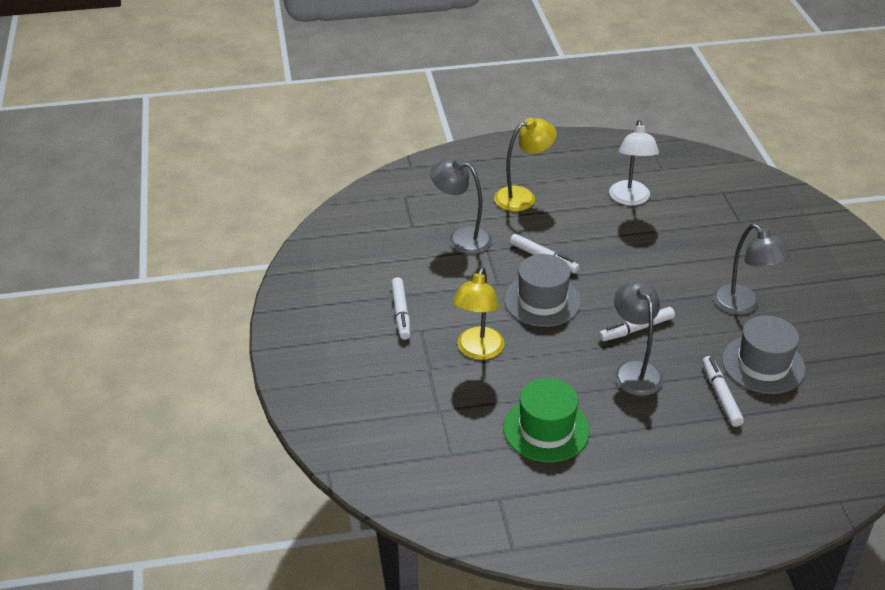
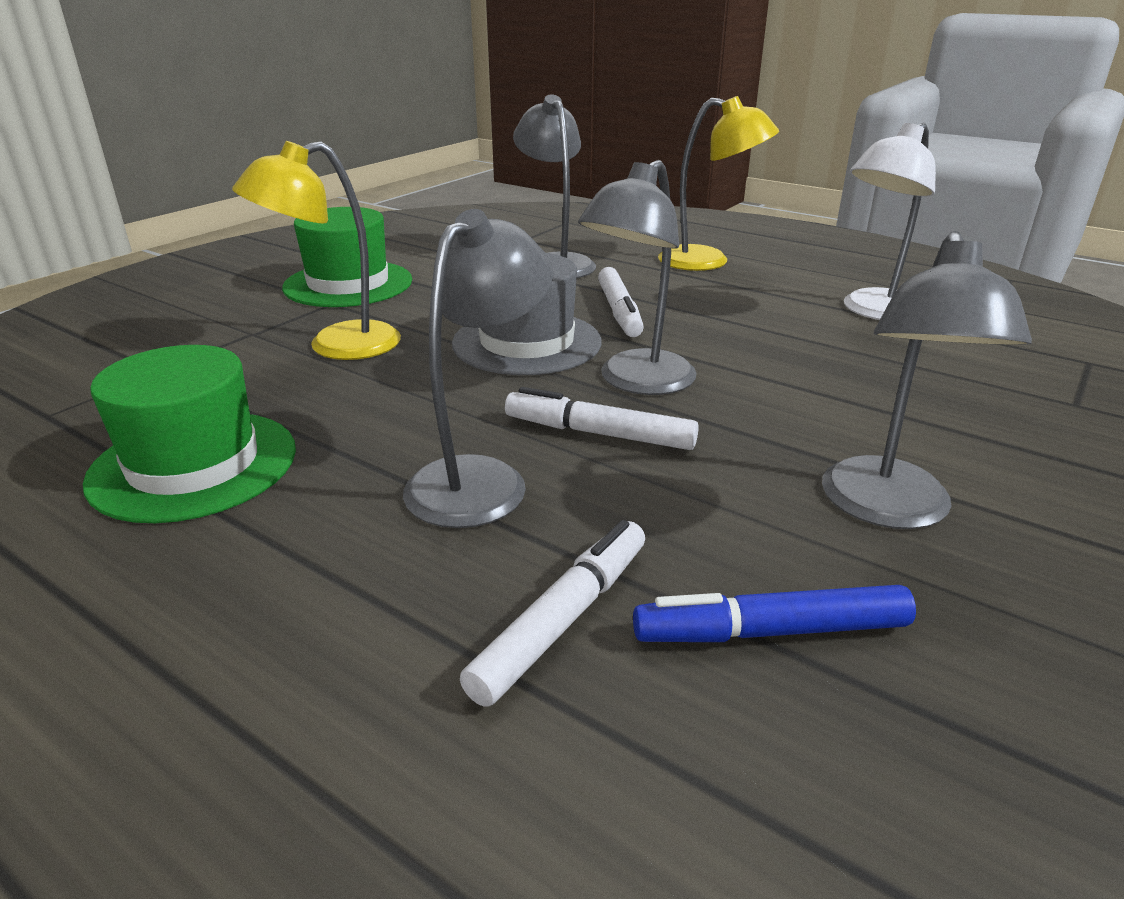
camera: 45 degrees right, 10 degrees down
(401, 313) = (348, 284): white marker -> green hat
(611, 296) = (637, 382): none -> grey lamp
(763, 364) = (771, 631): grey hat -> blue marker

